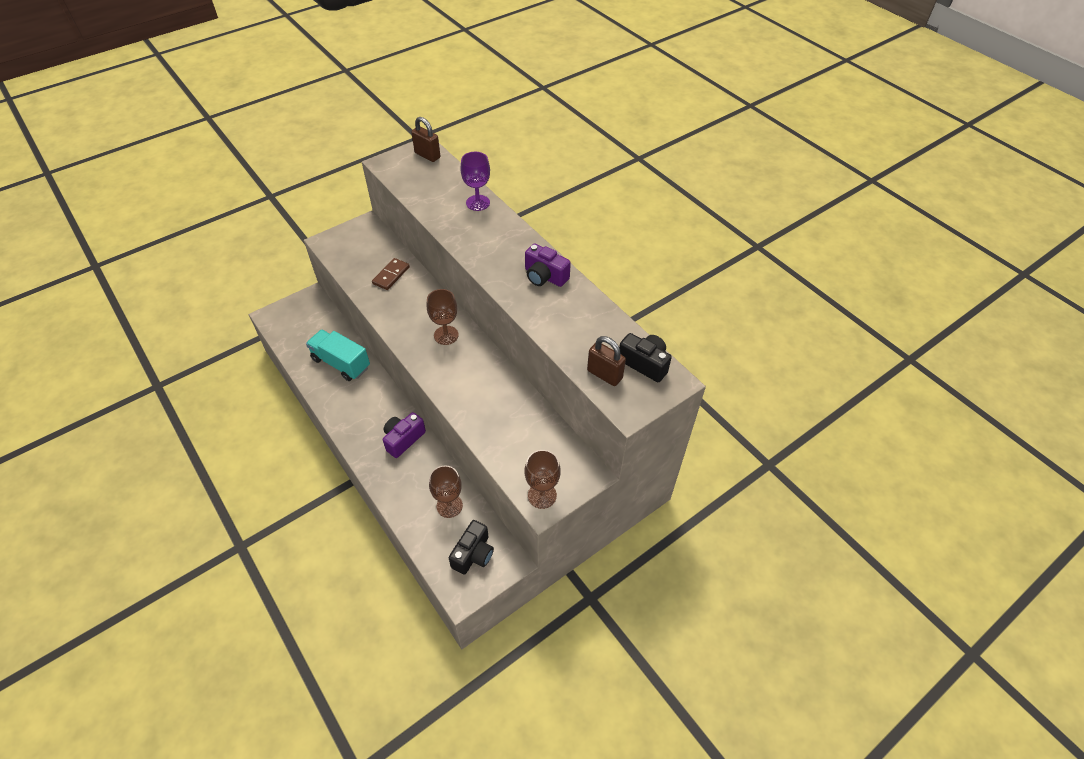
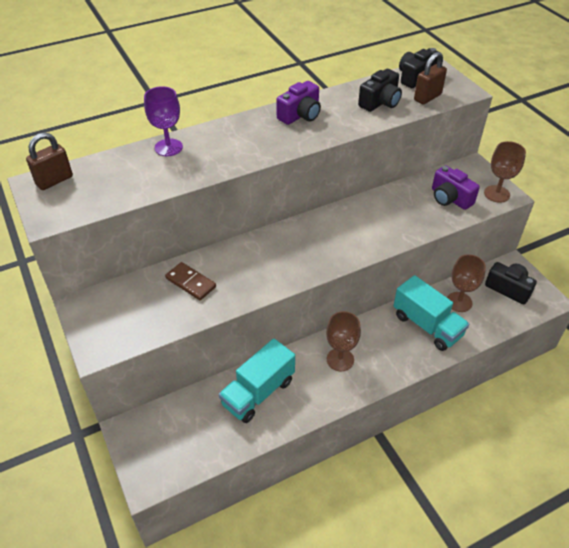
camera: 80 degrees left, 5 degrees down
(403, 439) = (378, 334): purple camera -> purple camera (450, 198)
(417, 478) = (427, 325): none -> turquoise truck
(446, 335) = (300, 241): brown goblet -> brown goblet (340, 359)
(583, 335) = (380, 102): none -> black camera

